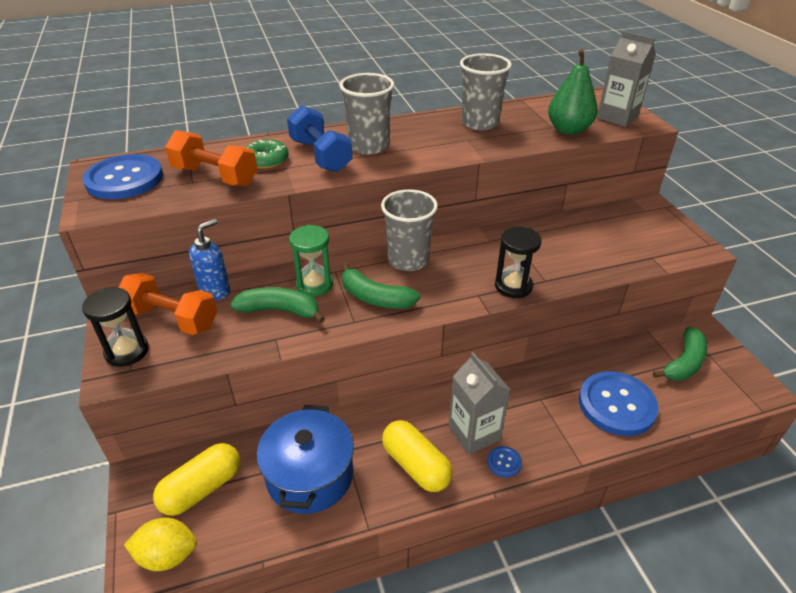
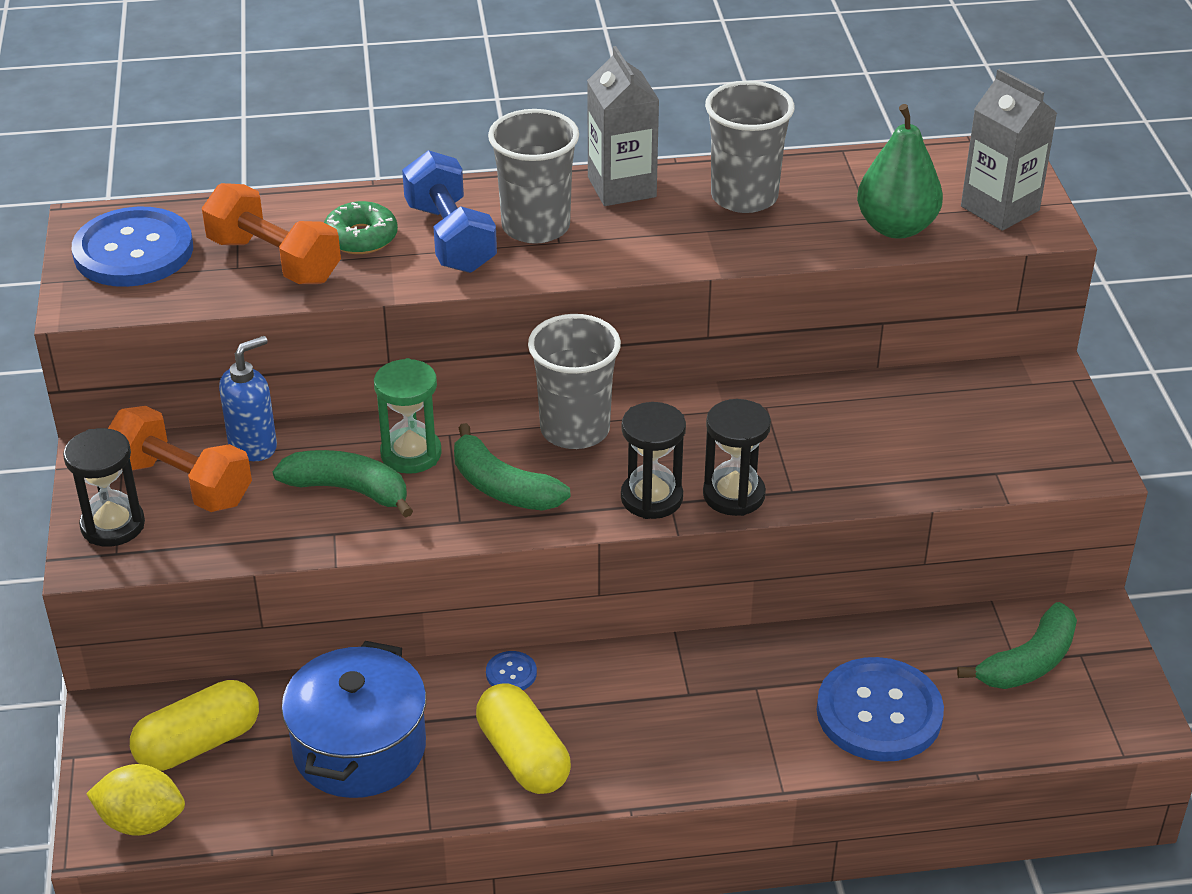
camera: 10 degrees right, 0 degrees up
(466, 294) = (651, 498): none -> black hourglass
(474, 433) = (628, 723): grey carton -> grey carton (622, 187)
(504, 462) = (661, 771): blue button -> blue button (511, 673)

